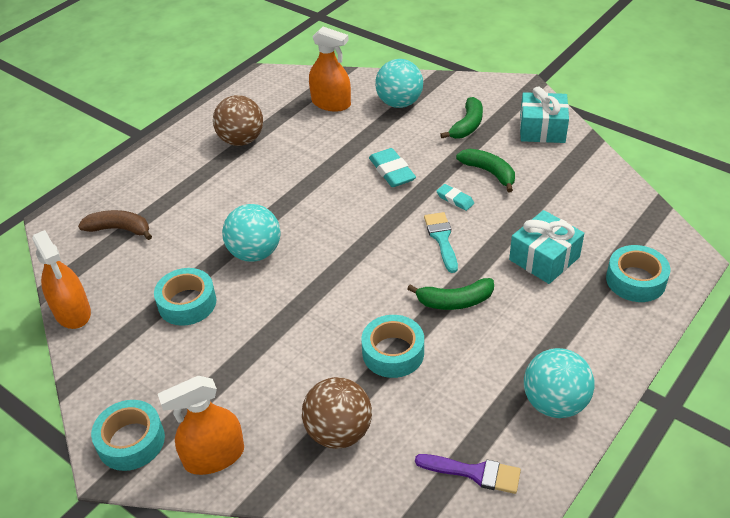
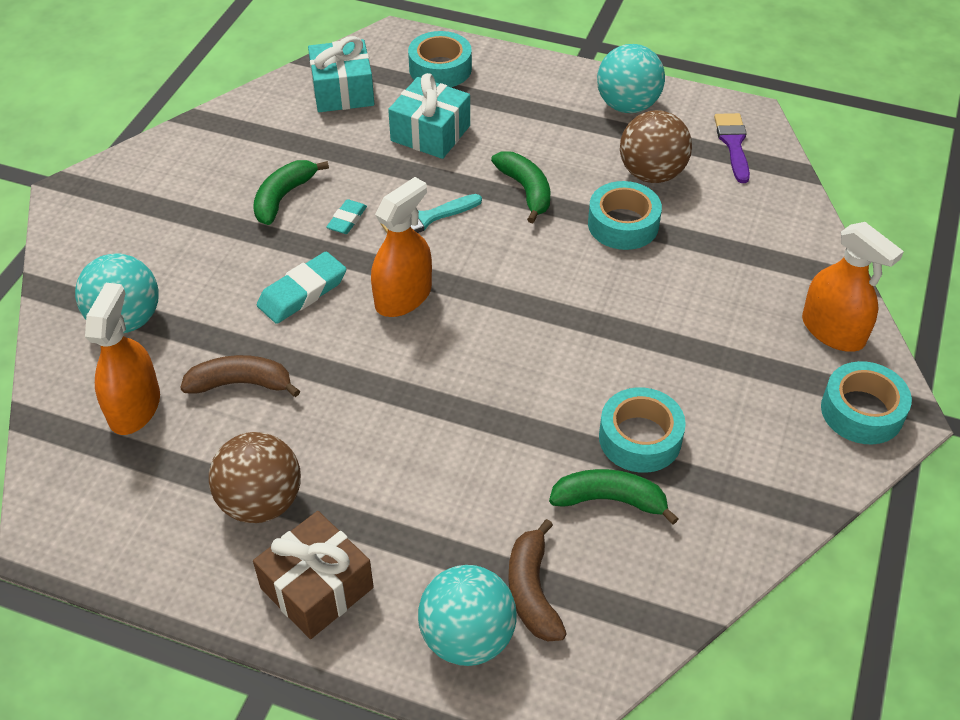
camera: 110 degrees left, 5 degrees up
(72, 312) = (719, 572): orange spray bottle -> orange spray bottle (403, 297)
(177, 153) = (317, 588): none -> brown gift
(255, 253) = (519, 395): turquoise ball -> turquoise ball (467, 637)
(328, 140) = (241, 384): none -> brown banana
(339, 432) = (745, 242): brown ball -> brown ball (651, 174)
(467, 125) = (177, 234): green banana -> green banana (609, 500)
(542, 129) = (176, 162): turquoise gift -> turquoise gift (342, 91)

